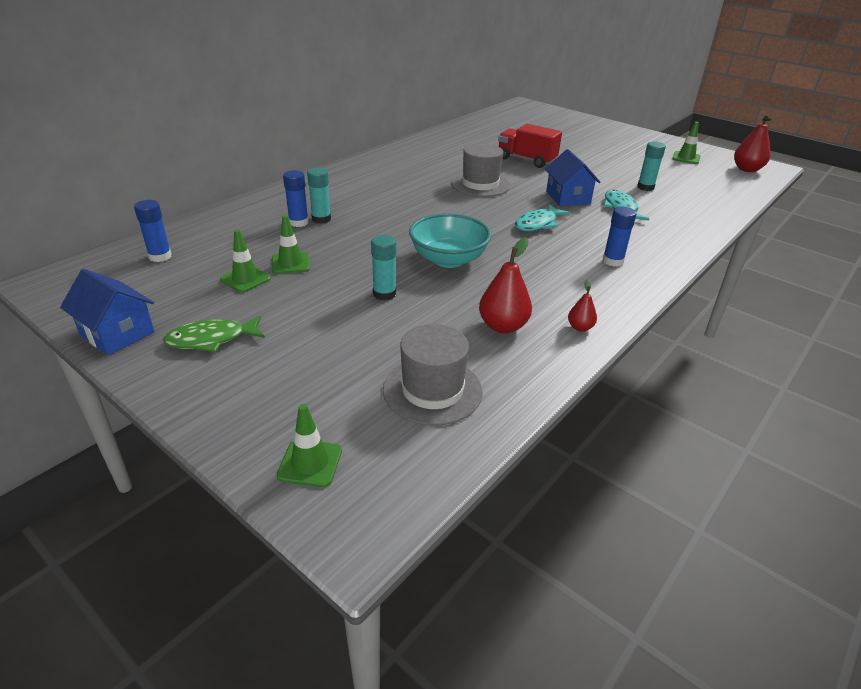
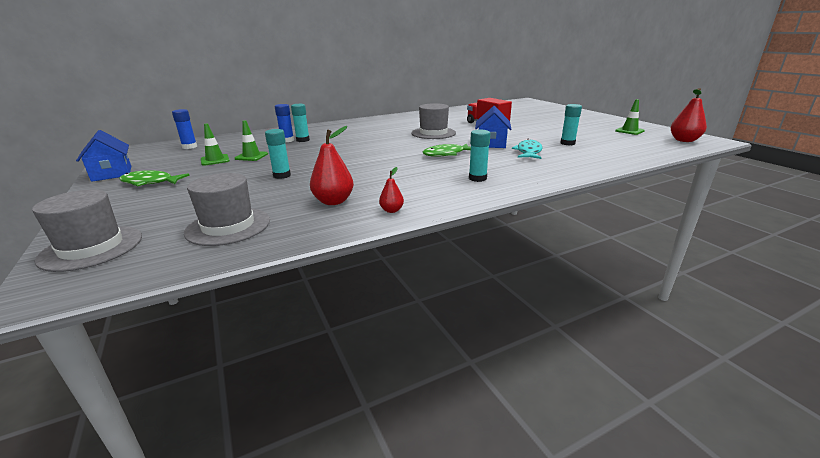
camera: 25 degrees right, 10 degrees down
(310, 463) = (91, 248): green traffic cone -> grey hat
(448, 259) = (352, 165): turquoise bowl -> none
(538, 224) = (446, 154): turquoise fish -> green fish
(613, 261) = (477, 178): blue glue stick -> turquoise glue stick

